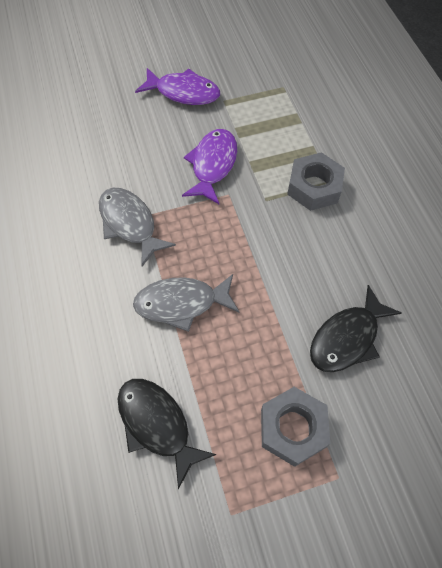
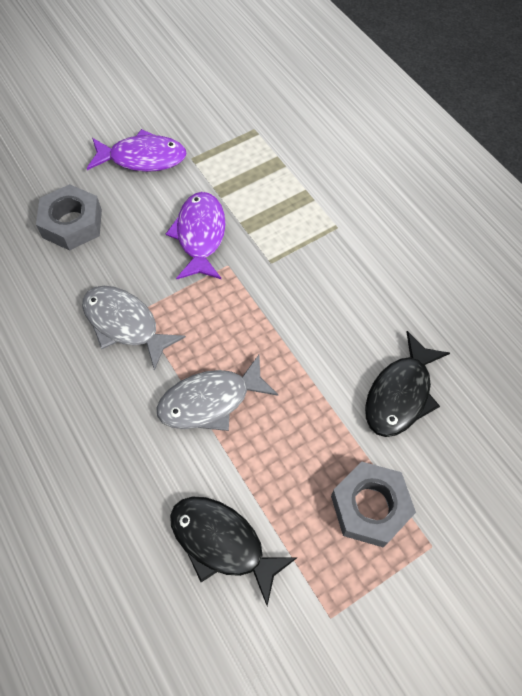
camera: 15 degrees left, 0 degrees up
(314, 187) = (319, 236): grey nut -> grey nut (72, 223)

